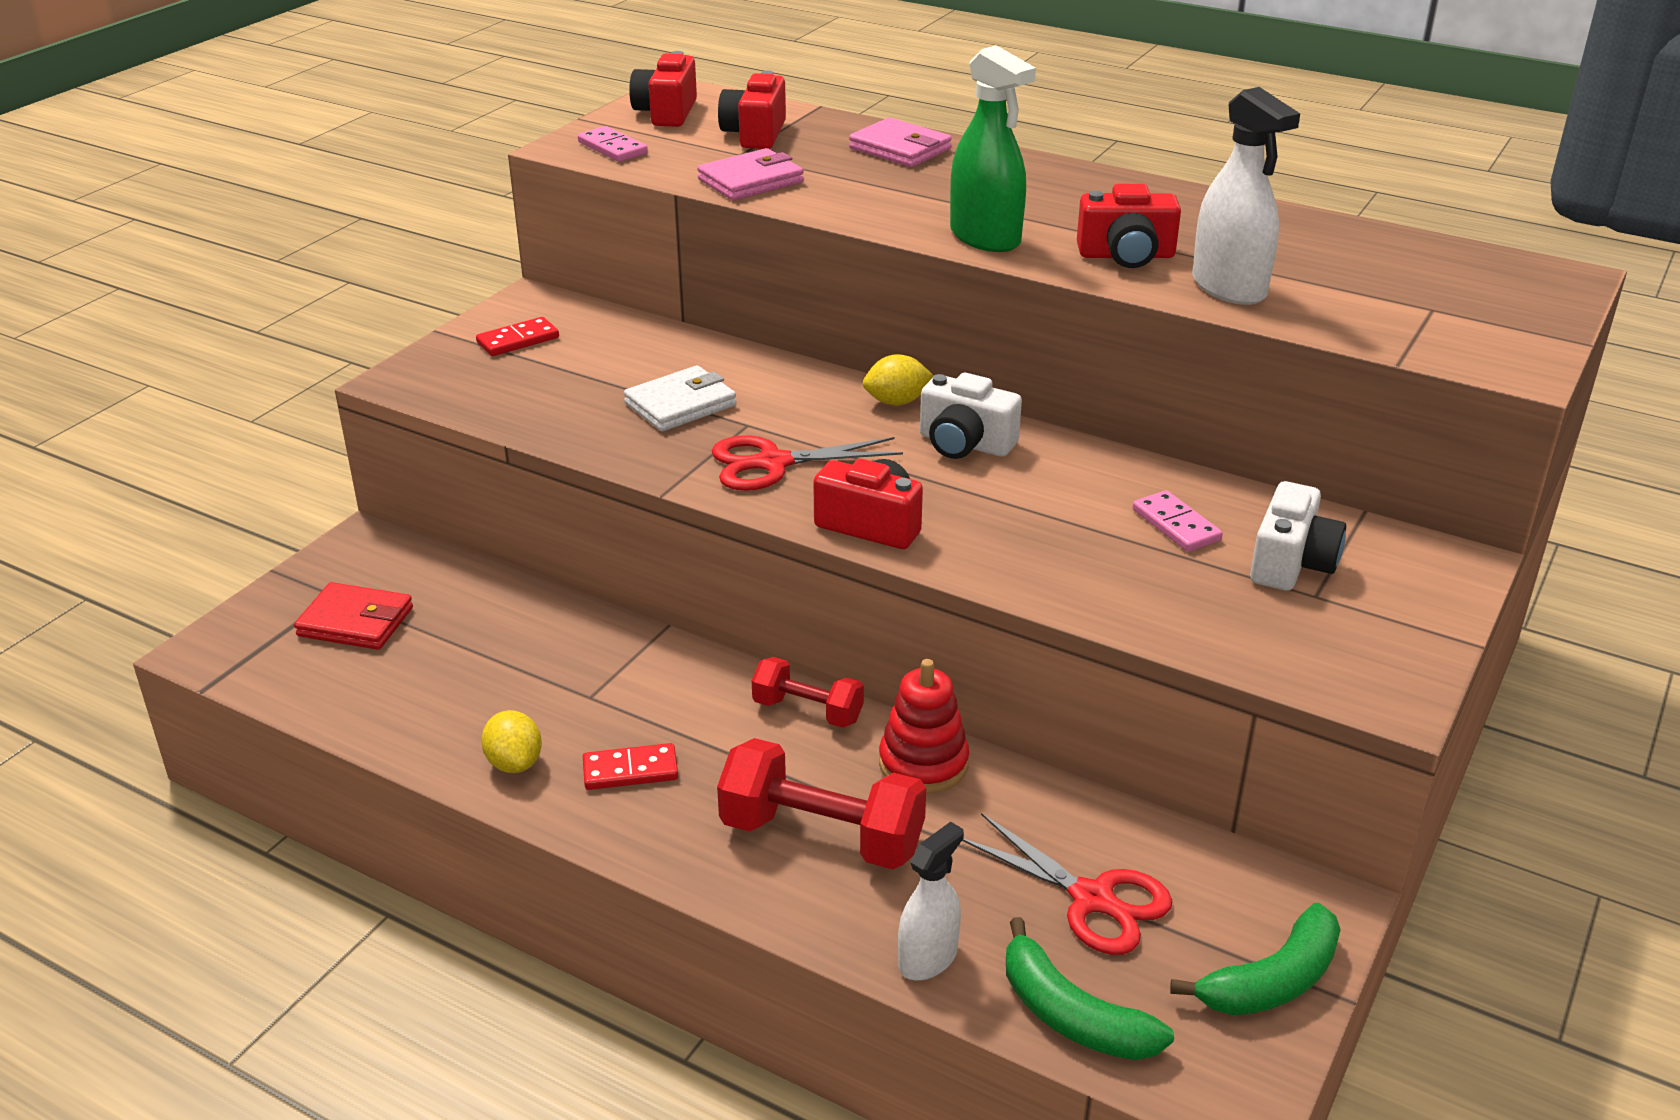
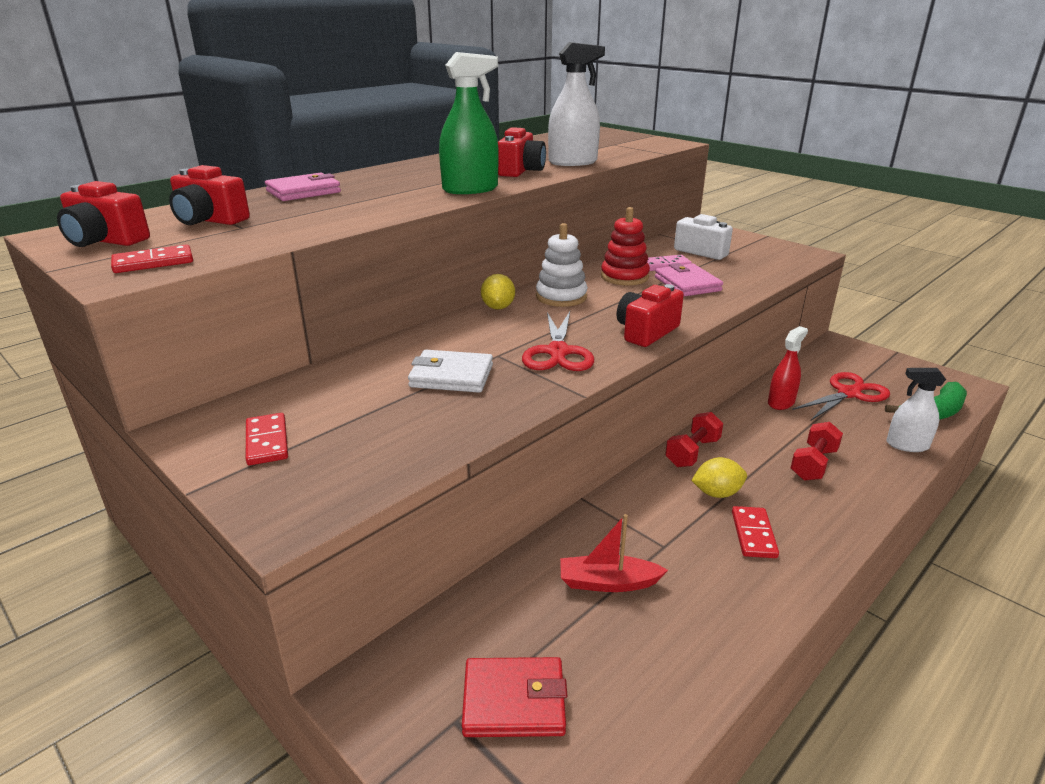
camera: 75 degrees left, 5 degrees down
(356, 622) = (514, 701): red wallet -> red wallet turned 60 degrees clockwise
(514, 763) = (745, 595): yellow lemon -> yellow lemon (717, 493)
(518, 660) = (608, 582): none -> red boat
(612, 148) = (153, 263): pink domino -> red domino
(680, 404) = (451, 376): white wallet -> white wallet turned 60 degrees counterclockwise
(750, 181) = (302, 228): pink wallet -> pink wallet (687, 284)
(822, 836) = (813, 464): red dumbbell -> red dumbbell, size x0.60
(923, 763) = (745, 421): red stacking toy -> red stacking toy (624, 277)
(928, 958) = (907, 445): white spray bottle -> white spray bottle turned 45 degrees counterclockwise
(965, 444) = (561, 297): white camera -> white stacking toy
(1010, 807) = (781, 402): none -> red spray bottle
(1272, 981) = (892, 364): green banana -> none

